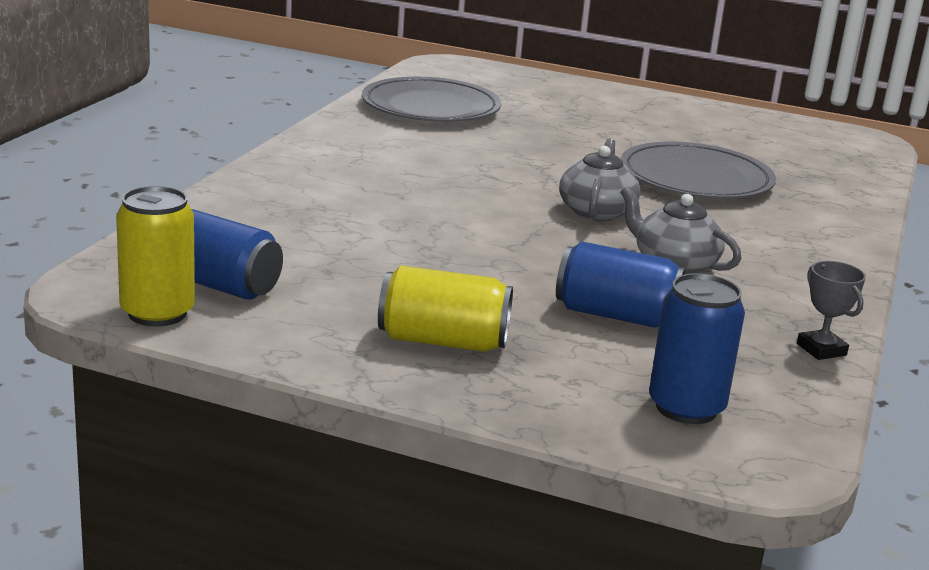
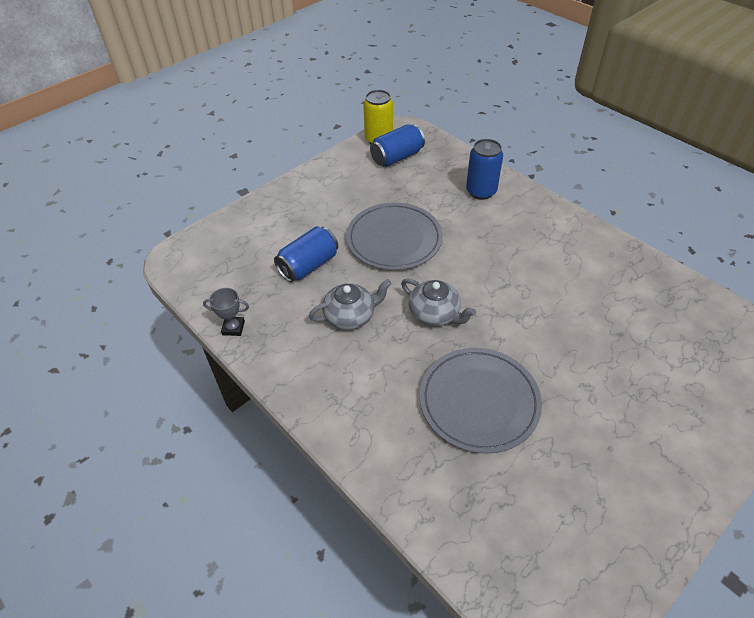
camera: 120 degrees right, 25 degrees up
(431, 107) = (652, 301): grey plate -> grey plate (394, 239)
(443, 341) = (317, 203): yellow can -> none
(686, 408) = (224, 253): blue can -> blue can (481, 191)

